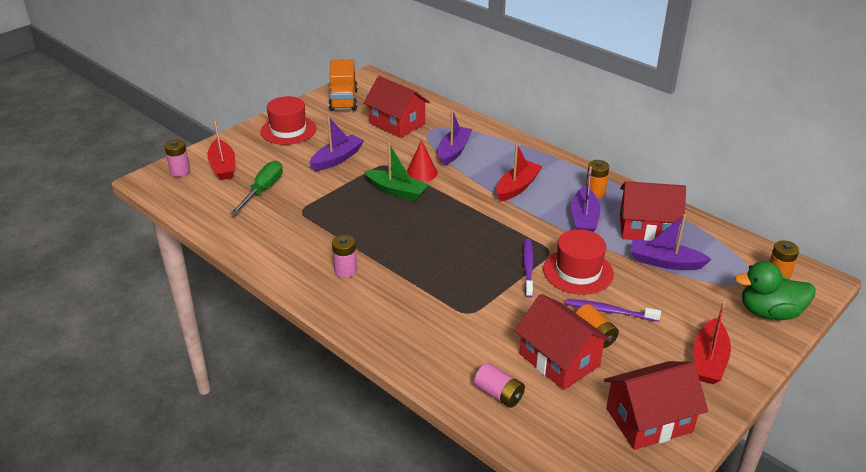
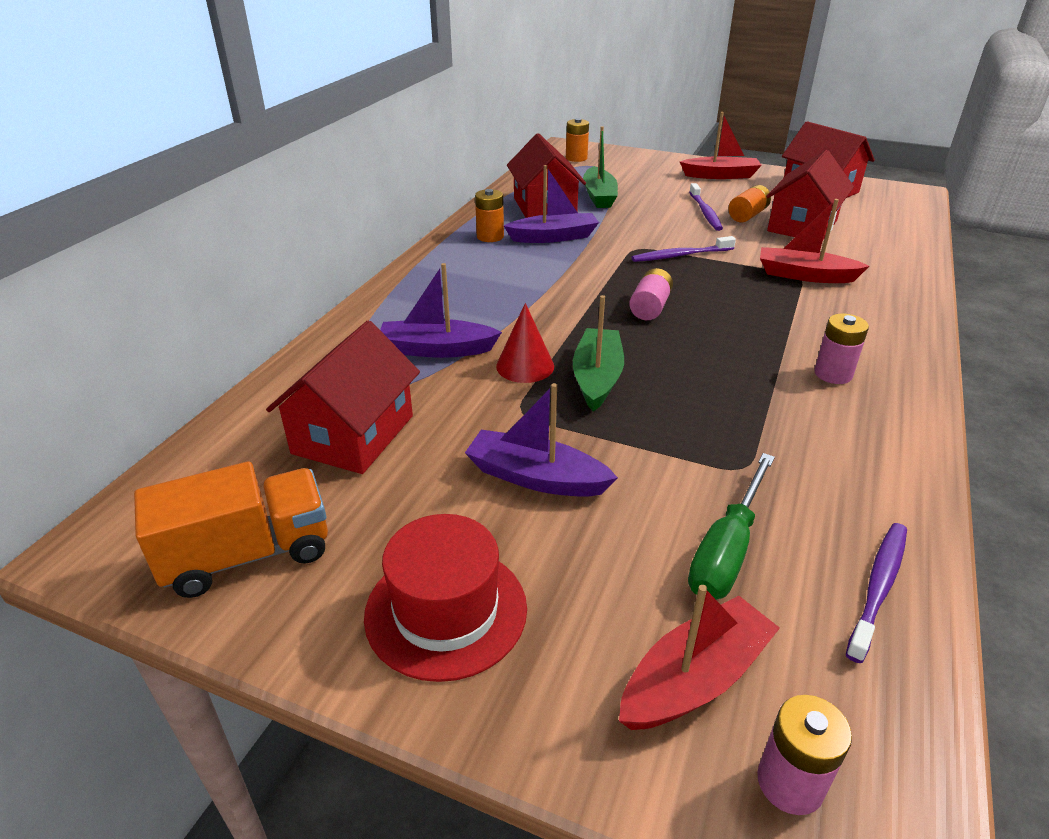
camera: 110 degrees left, 0 degrees up
(216, 217) = (878, 587): none -> purple toothbrush
(263, 190) = (727, 550): green screwdriver -> green screwdriver turned 60 degrees counterclockwise
(499, 394) = (885, 245): pink battery -> pink battery (650, 308)
(517, 187) = (512, 283): red boat -> red boat (805, 275)
(578, 271) = (658, 231): red hat -> none
(665, 262) = (599, 196): purple boat -> green boat
(769, 312) = (631, 160): green duck -> none

